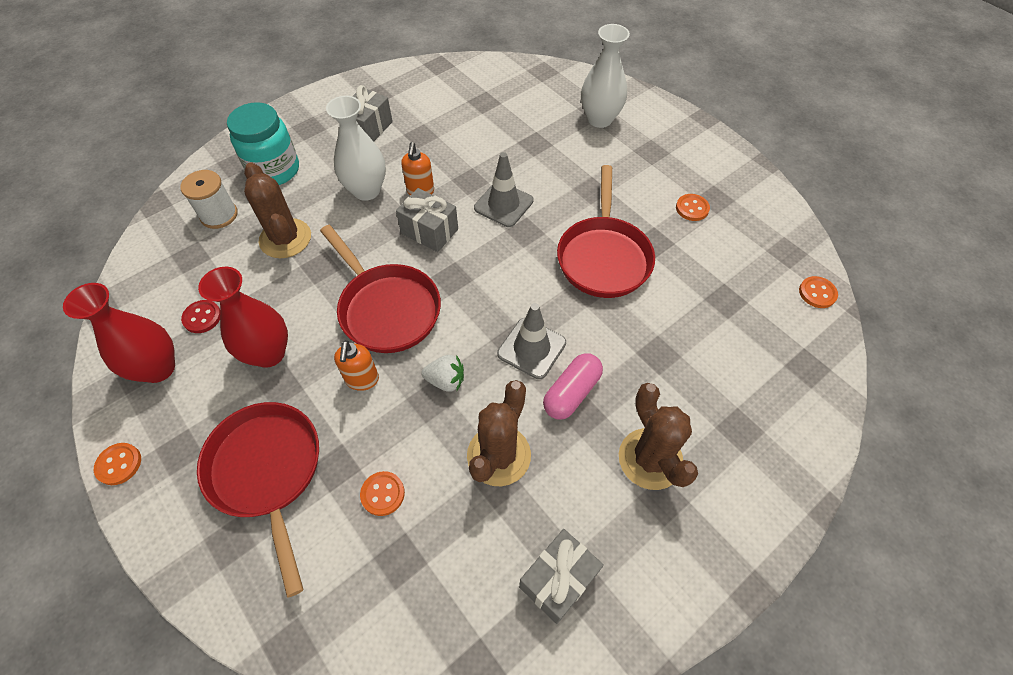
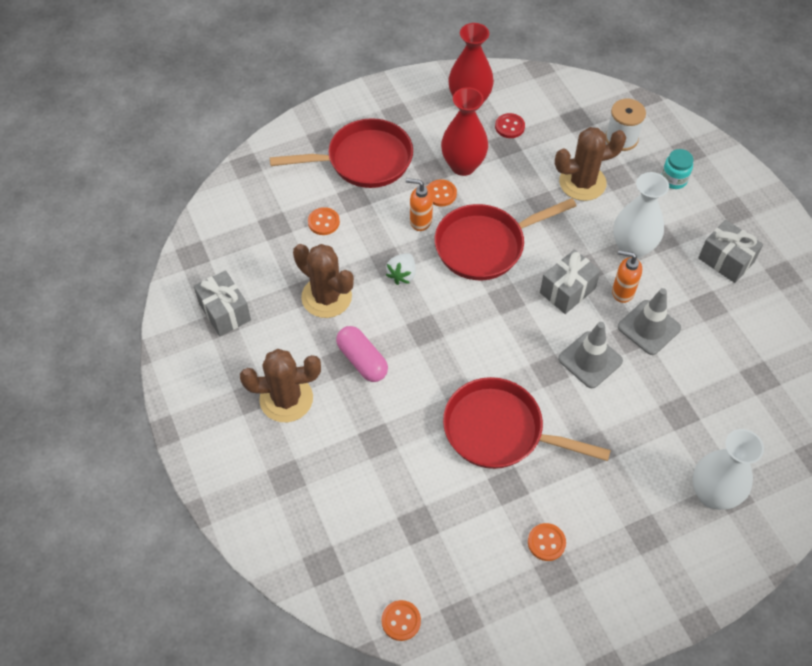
camera: 105 degrees right, 0 degrees up
(119, 464) = (397, 84): orange button -> orange button (441, 194)
(274, 170) = (673, 179): turquoise jar -> turquoise jar, size x0.53
(531, 348) = (414, 342): grey traffic cone -> grey traffic cone (649, 327)

